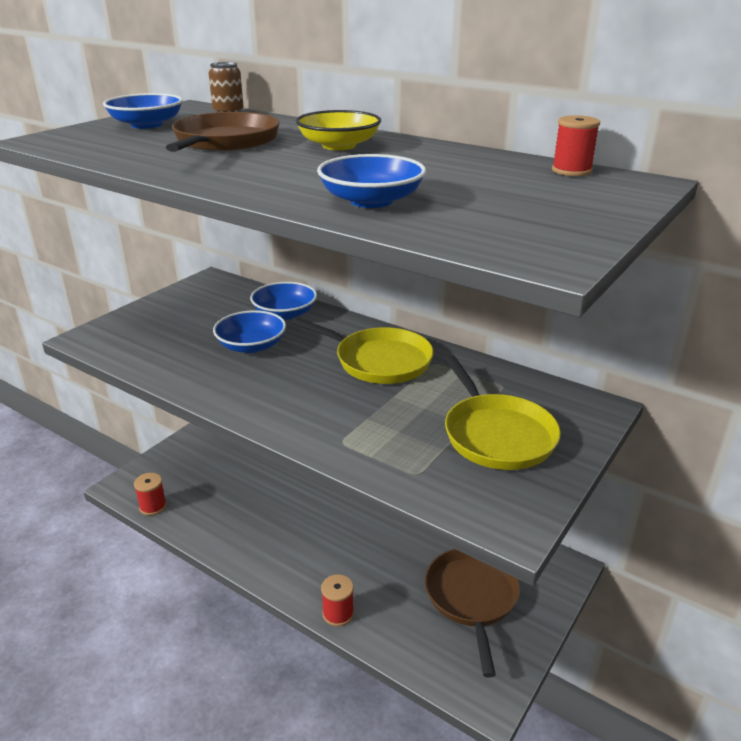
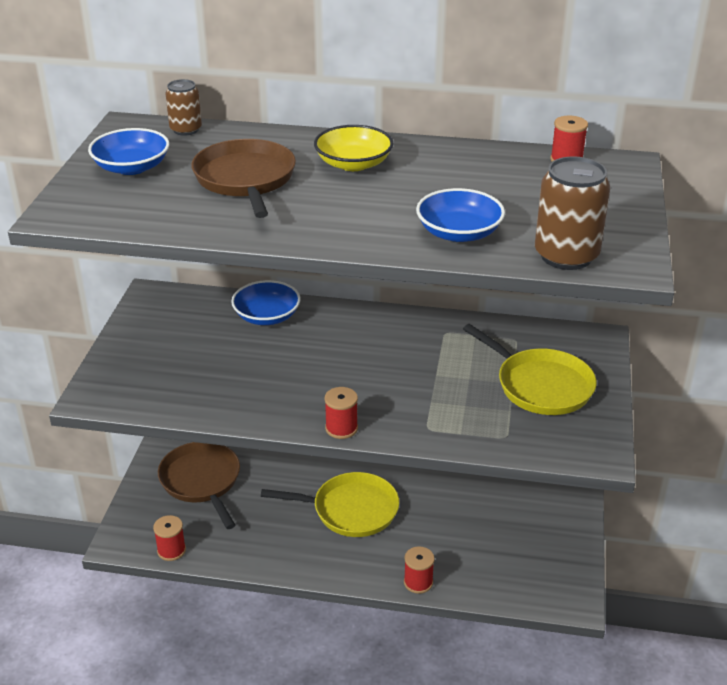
camera: 25 degrees left, 5 degrees up
(251, 346) = (268, 360): blue bowl -> none
(259, 418) = (341, 428): none -> red spool
(379, 361) = (396, 344): yellow pan -> yellow pan (351, 510)
(471, 597) = (517, 530): brown pan -> brown pan (202, 481)
(472, 237) = (566, 256): none -> brown can

